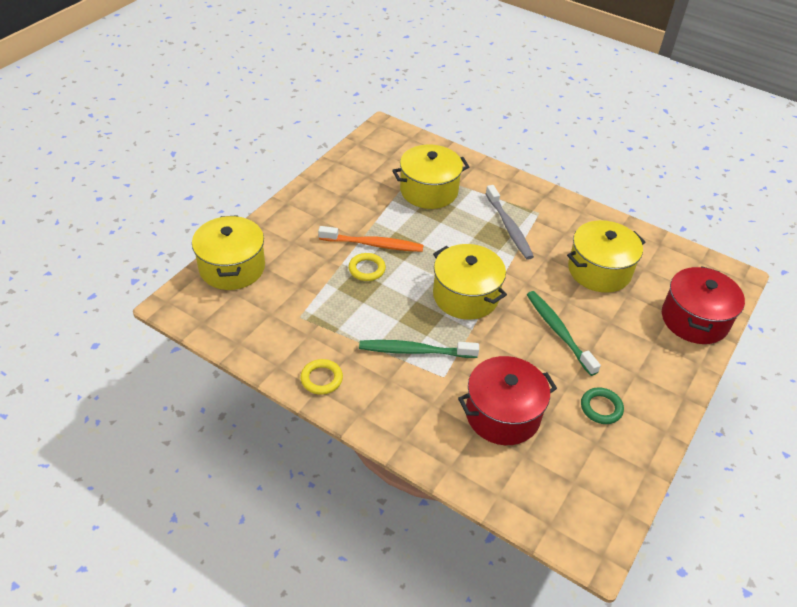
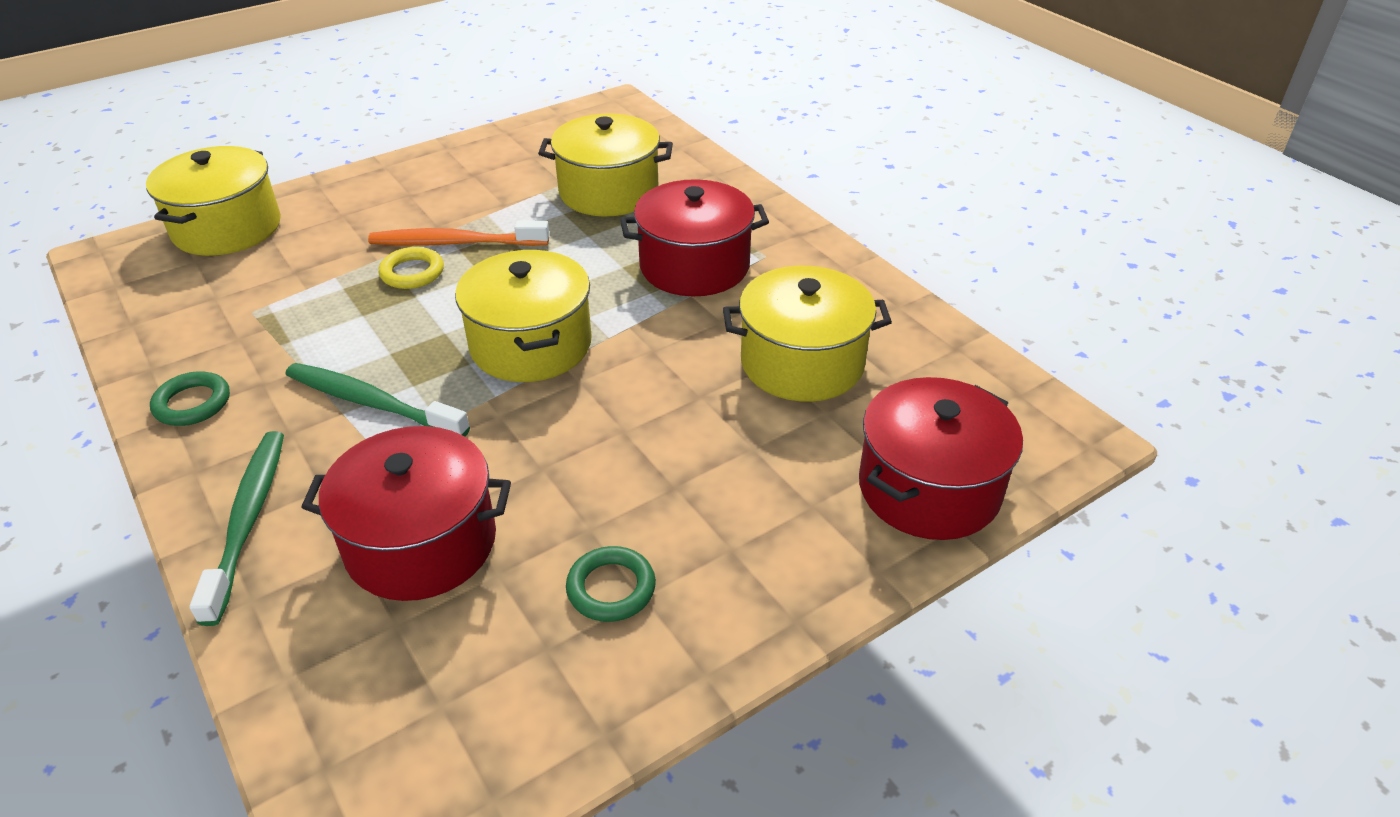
camera: 25 degrees right, 5 degrees down
(321, 379) = (192, 403): yellow ring -> green ring
(373, 244) = (455, 243): orange toothbrush -> orange toothbrush turned 150 degrees clockwise
(509, 227) = (694, 266): grey toothbrush -> red pot
(558, 331) = (643, 438): green toothbrush -> green toothbrush (248, 520)

